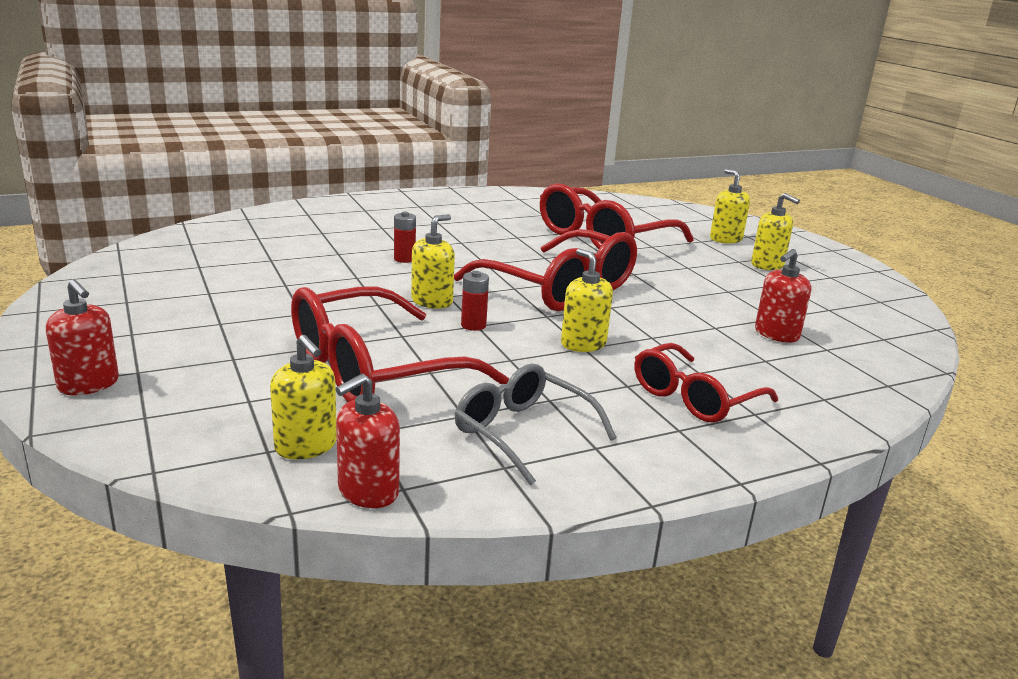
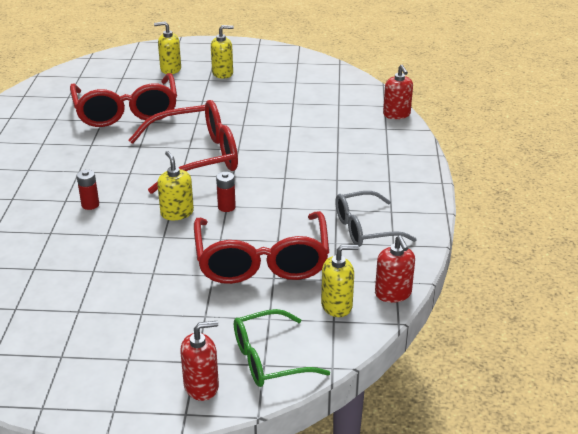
camera: 60 degrees left, 10 degrees up
(157, 418) = (269, 359): none -> green glasses
(583, 344) = (280, 176): yellow soap dispenser -> none
(693, 398) = (362, 164): red glasses -> none
(776, 334) = (313, 111): red soap dispenser -> red soap dispenser (396, 114)

